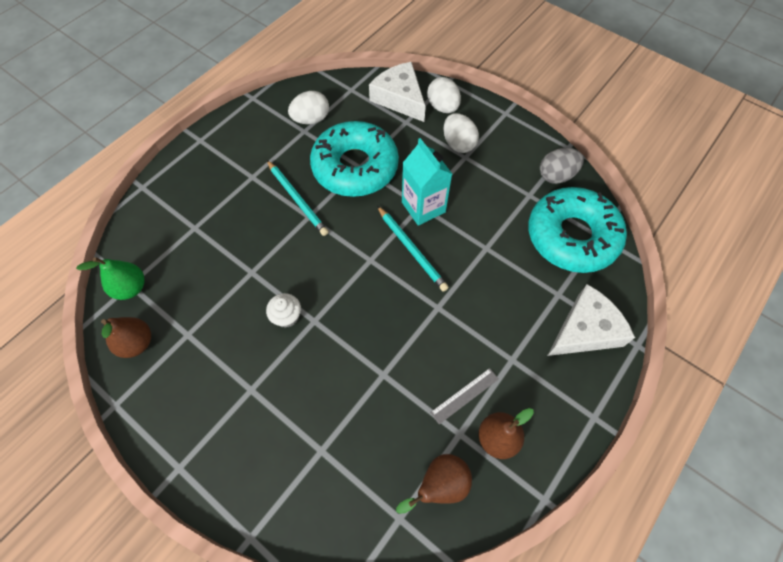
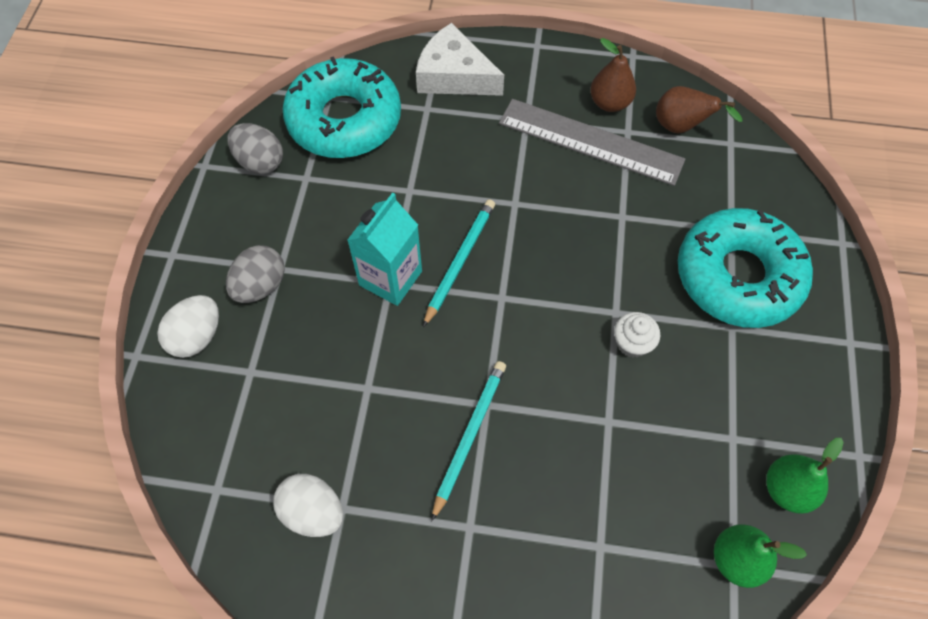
camera: 120 degrees left, 0 degrees up
(137, 343) = (787, 489): brown pear -> green pear
(355, 167) = (372, 393): turquoise donut -> turquoise donut (738, 276)
(399, 98) = (204, 404): white cheese -> none
(458, 144) = (260, 286): white egg -> grey egg
(464, 395) = (590, 142): grey ruler -> grey ruler, size x2.22

